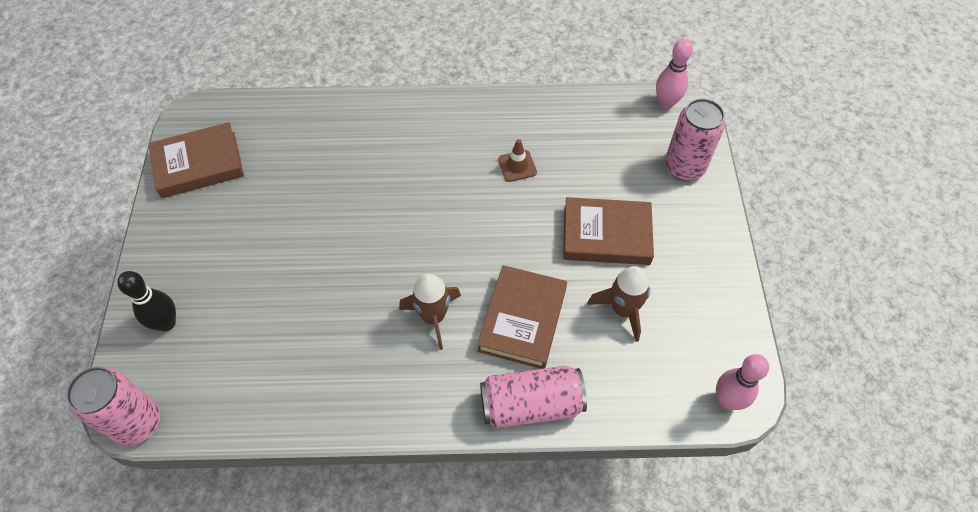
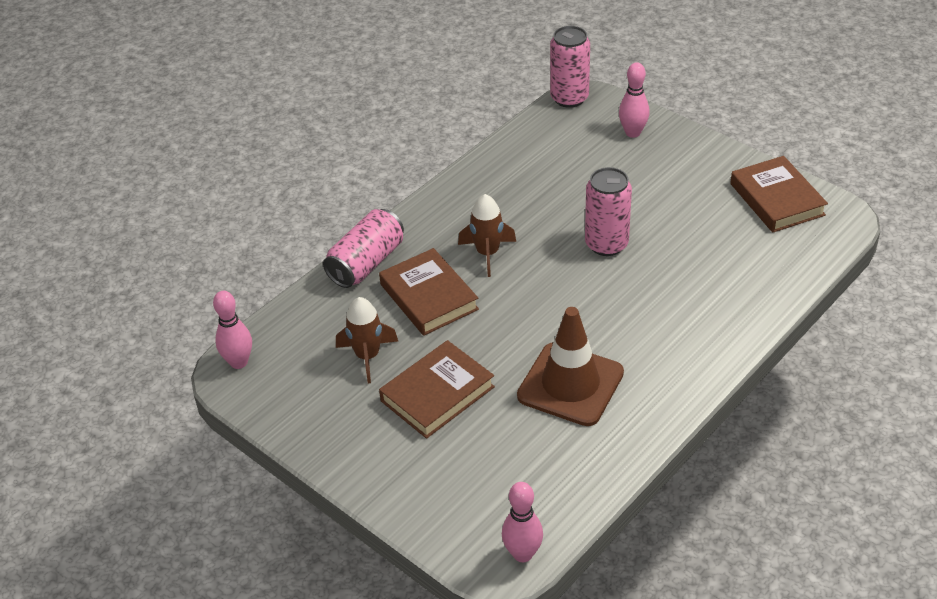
camera: 135 degrees right, 15 degrees down
(166, 323) = (633, 133): black bowling pin -> pink bowling pin
(199, 164) = (777, 199): brown book -> brown book turned 45 degrees counterclockwise
(517, 166) = (570, 384): brown traffic cone -> brown traffic cone, size x2.30
(684, 167) = (437, 503): pink can -> pink can (606, 244)

